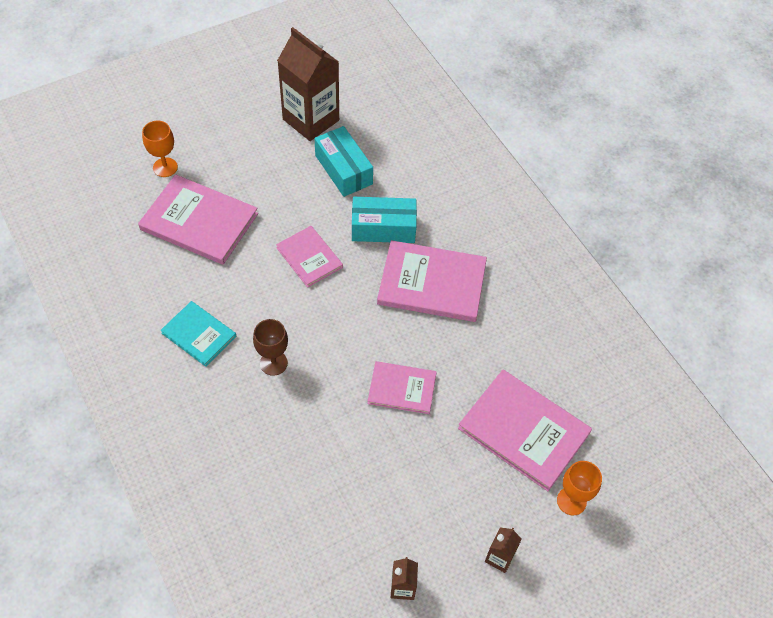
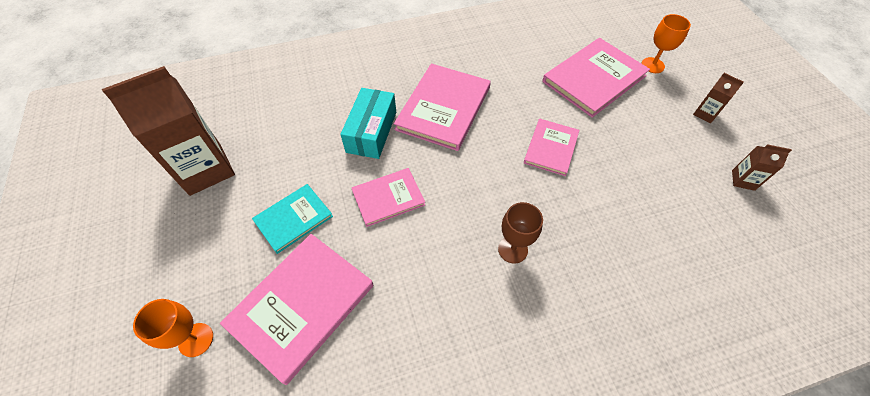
camera: 75 degrees left, 0 degrees up
(199, 334) = (465, 324): turquoise book -> turquoise book (293, 219)
(343, 170) = (287, 151): turquoise box -> none

